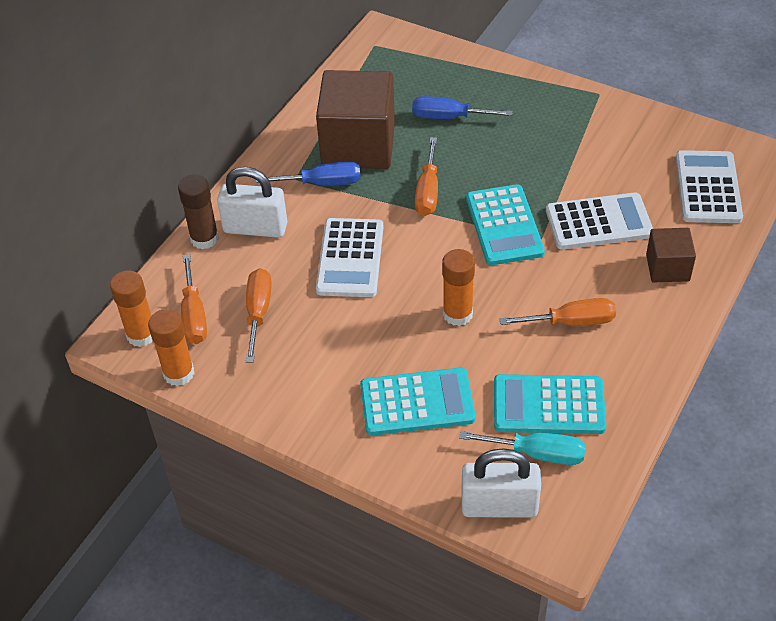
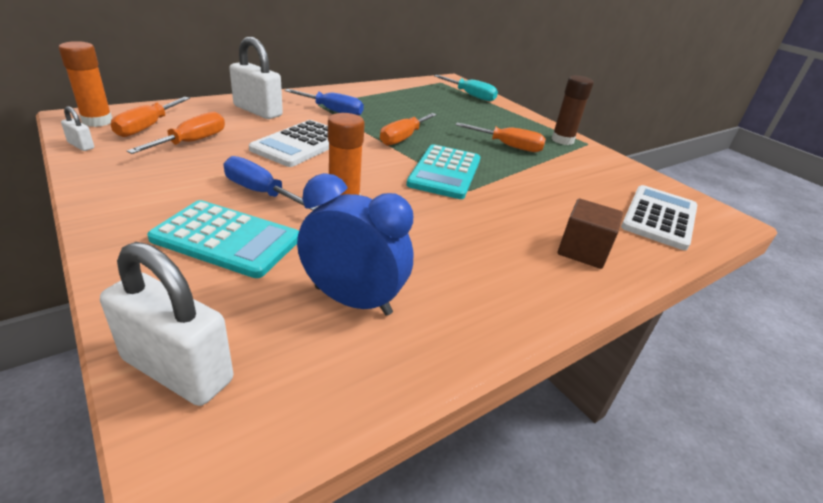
camera: 20 degrees right, 15 degrees down
(179, 373) = (81, 145): orange glue stick -> white padlock
(204, 238) = (218, 103): brown glue stick -> brown glue stick (562, 140)
(358, 145) = (379, 107): brown cube -> none
(449, 117) = (459, 117): blue screwdriver -> blue screwdriver (260, 192)
(537, 453) = (289, 338): turquoise screwdriver -> turquoise screwdriver (470, 95)
(548, 405) = (353, 300): turquoise calculator -> blue clock
(571, 322) = (446, 248): orange screwdriver -> orange screwdriver (508, 146)
(598, 222) = (533, 199): white calculator -> none

